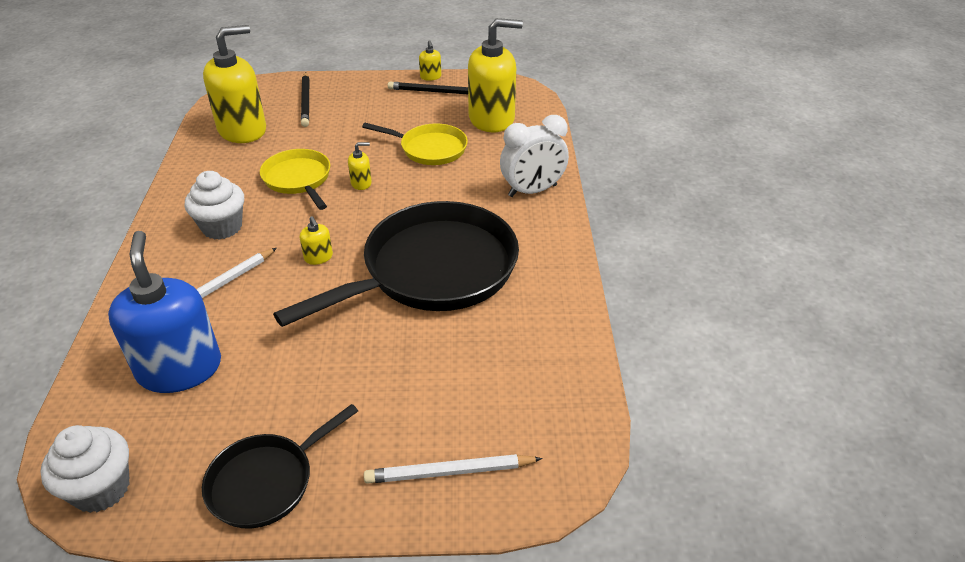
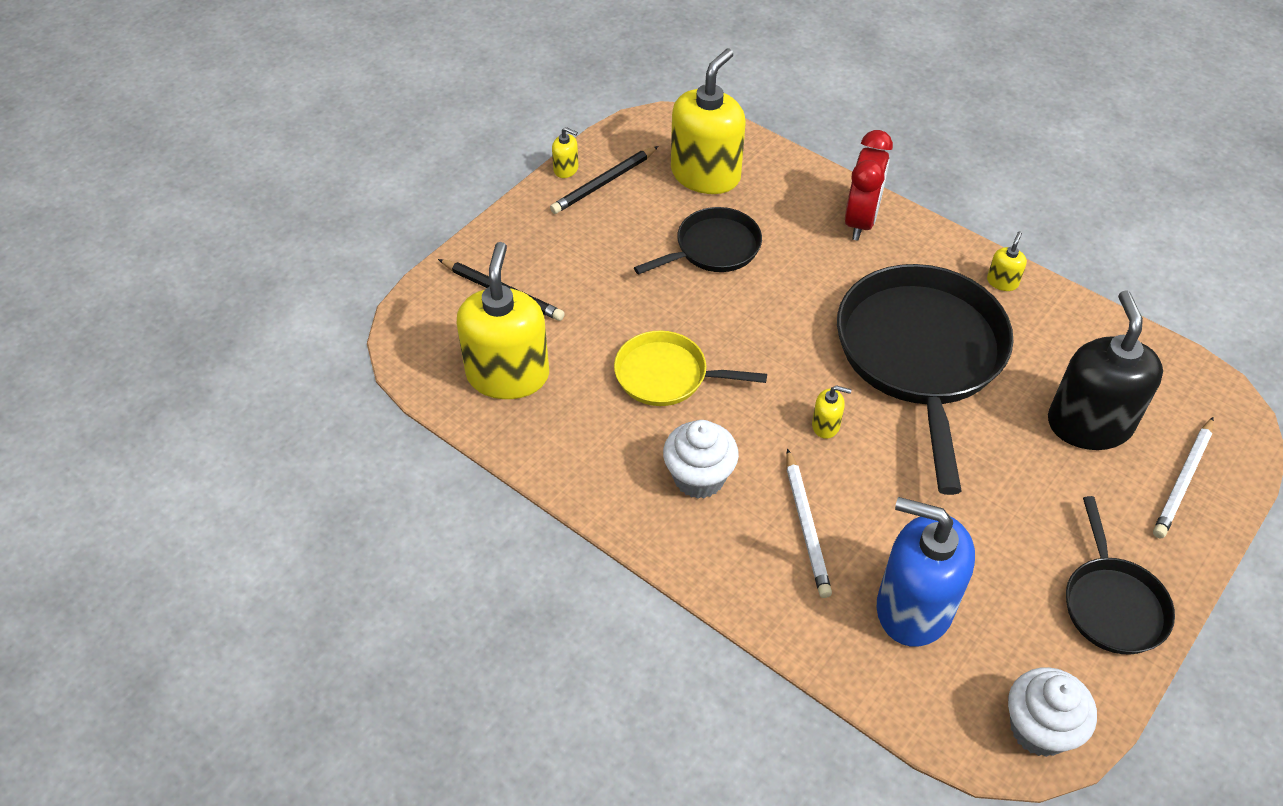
camera: 50 degrees left, 10 degrees up
(361, 183) = (725, 331): yellow soap dispenser -> yellow soap dispenser (1002, 282)
(429, 149) = (713, 248): yellow pan -> black pan
(455, 386) = (1089, 424): none -> black soap dispenser
(532, 191) = (860, 221): white clock -> red clock

